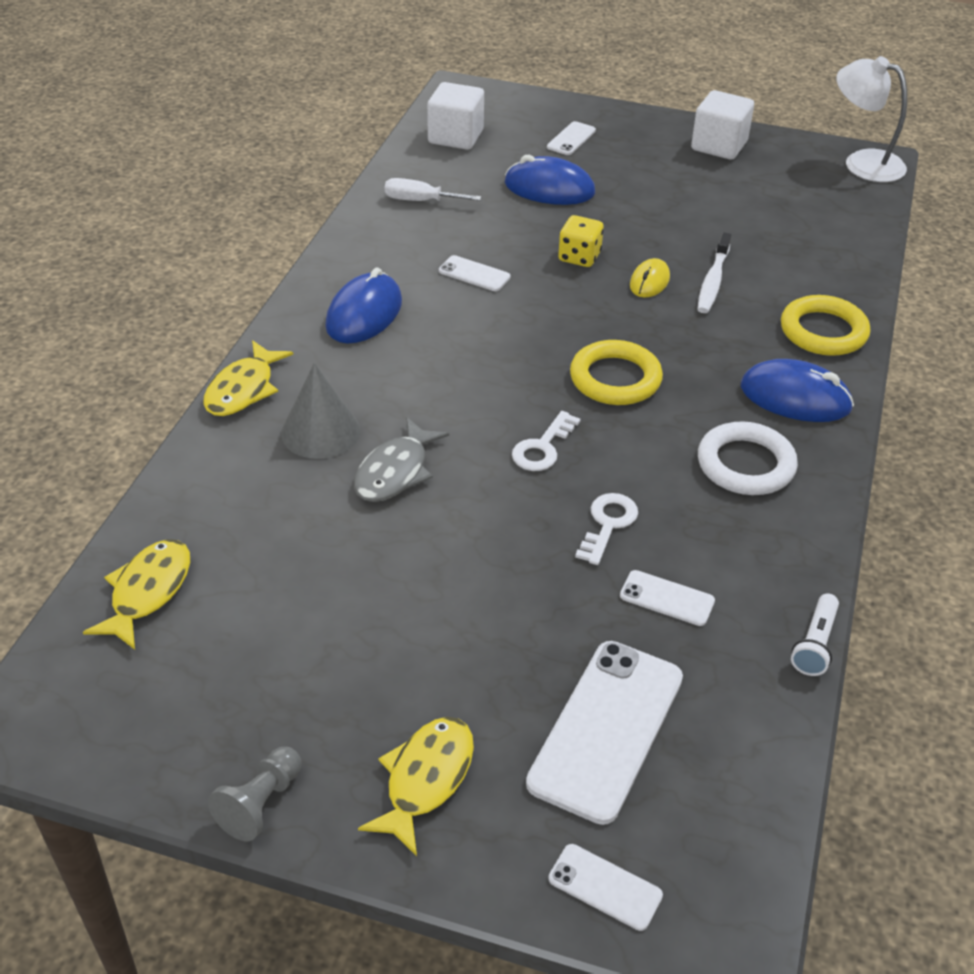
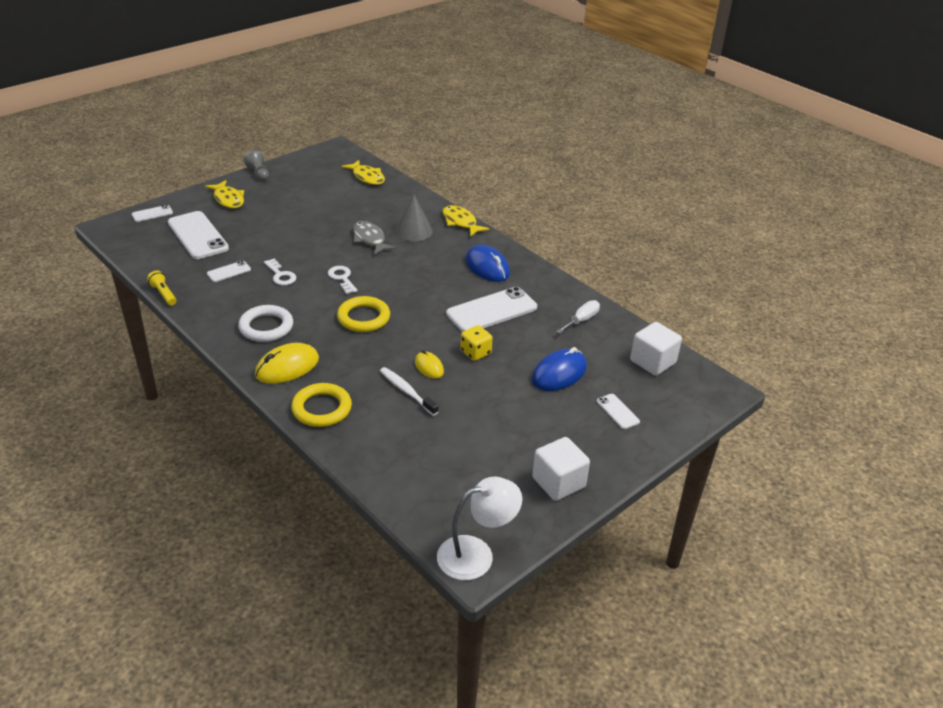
camera: 120 degrees right, 5 degrees down
(474, 274) = (491, 310): white phone -> white phone, size x2.08
(795, 397) = (287, 367): blue mouse -> yellow mouse
(815, 644) = (163, 294): white flashlight -> yellow flashlight

